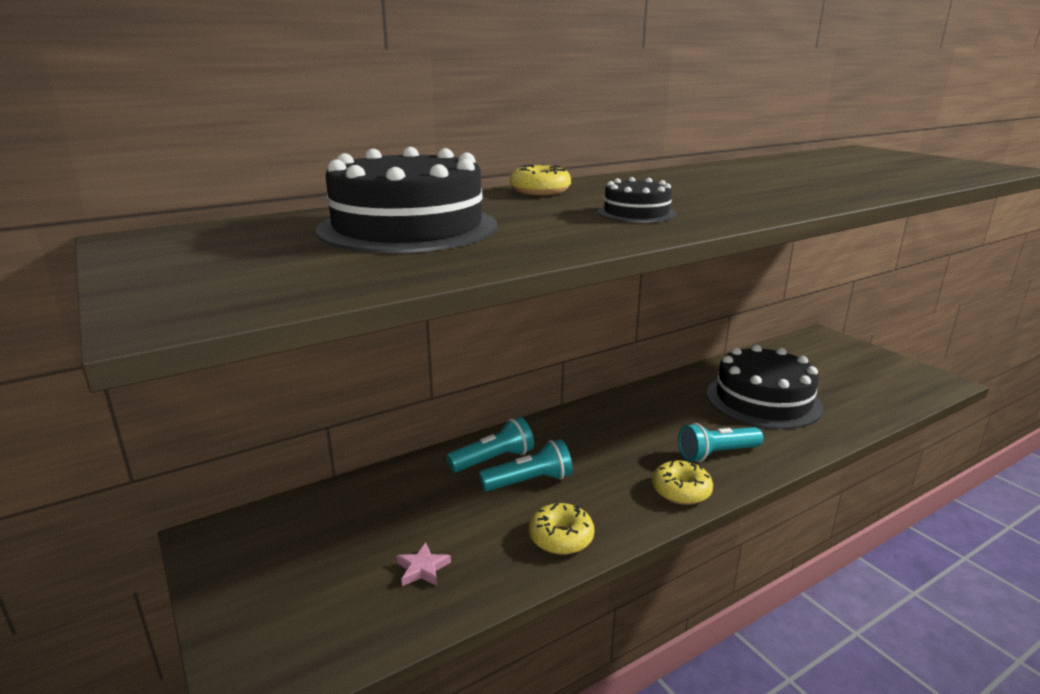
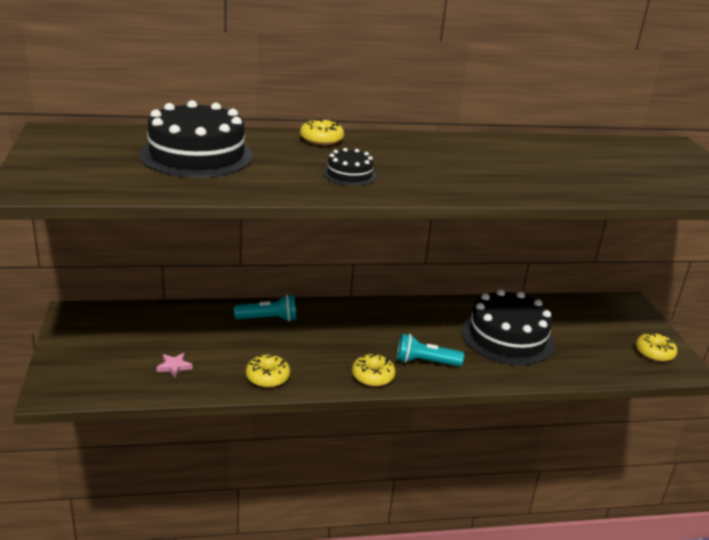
camera: 20 degrees right, 5 degrees up
(529, 481) = (278, 339): turquoise flashlight -> none
(900, 375) = (654, 353): none -> yellow donut

